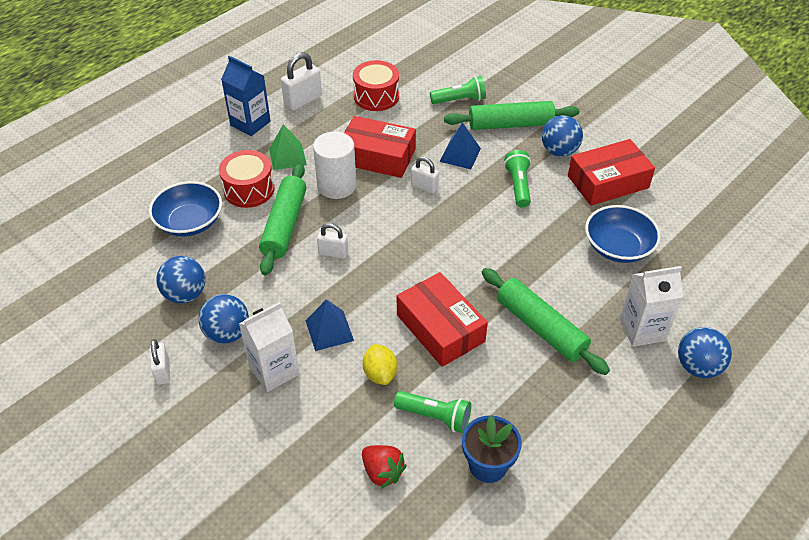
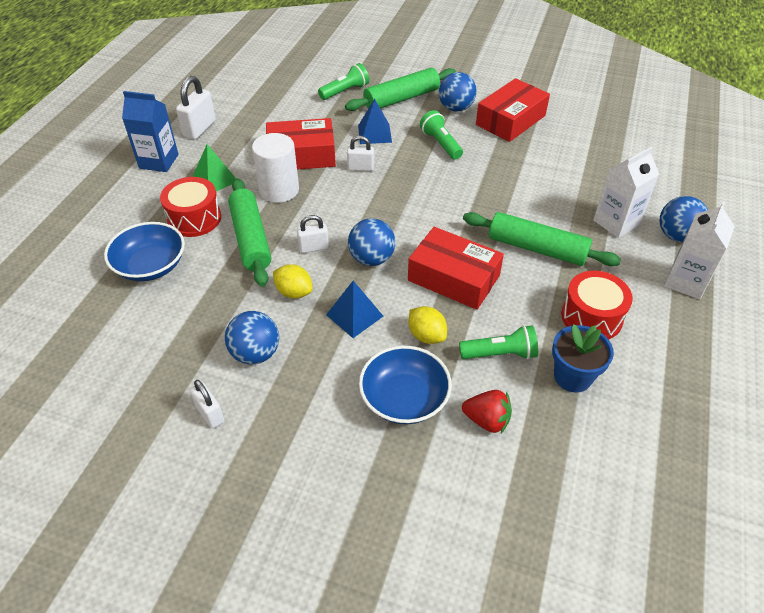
camera: 25 degrees left, 0 degrees up
(185, 294) = (188, 333): blue ball -> blue ball (371, 259)
(274, 370) = (325, 370): white carton -> white carton (686, 281)
(291, 289) = (294, 292): none -> yellow lemon
(376, 96) = (268, 107): red drum -> red drum (591, 317)
(618, 247) = (553, 166): blue bowl -> blue bowl (404, 398)

